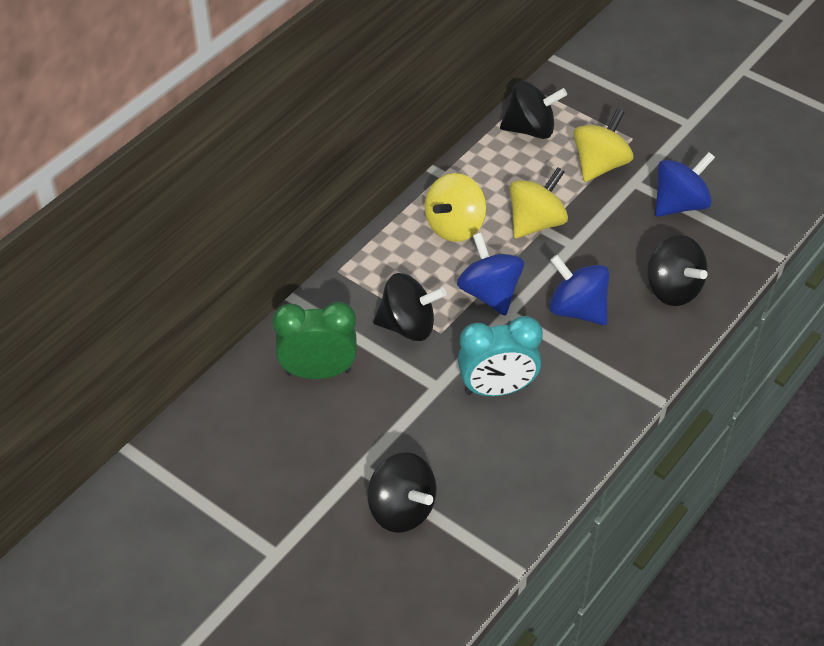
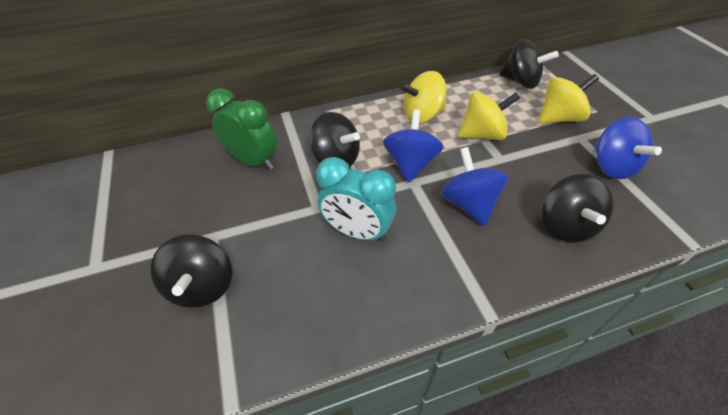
camera: 35 degrees right, 0 degrees up
(680, 204) = (612, 166): blue spinning top -> blue spinning top turned 75 degrees clockwise

